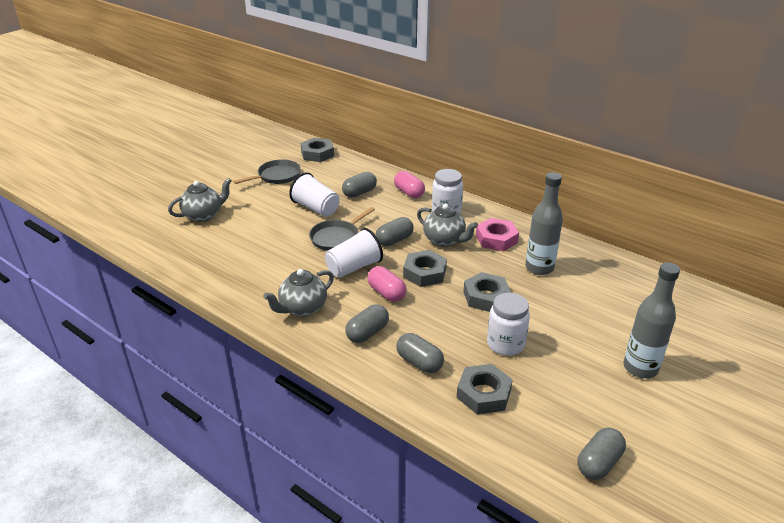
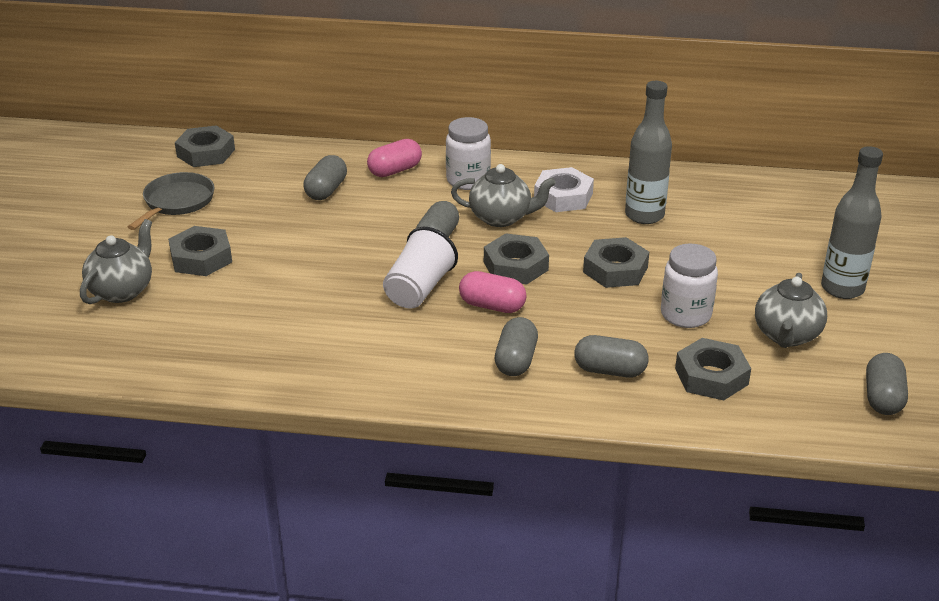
camera: 30 degrees left, 0 degrees up
(258, 210) = (201, 258): none -> grey nut
(302, 308) = (403, 362): grey teapot -> grey teapot (786, 336)
(316, 208) = (285, 229): white cup -> none
(337, 237) = (356, 259): grey pan -> none
(409, 193) = (395, 170): pink capsule -> pink capsule turned 60 degrees counterclockwise
(496, 239) = (563, 196): pink nut -> white nut

